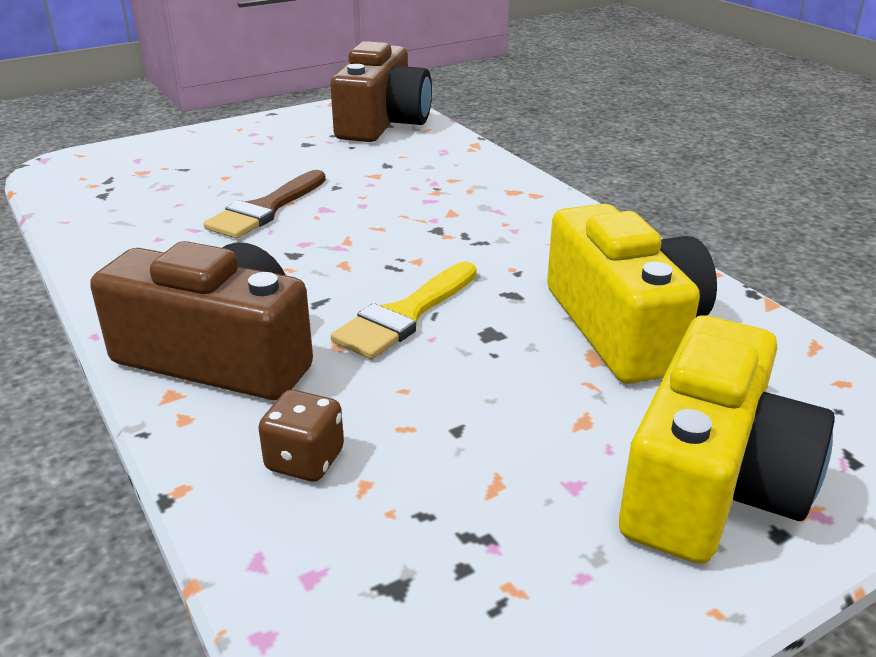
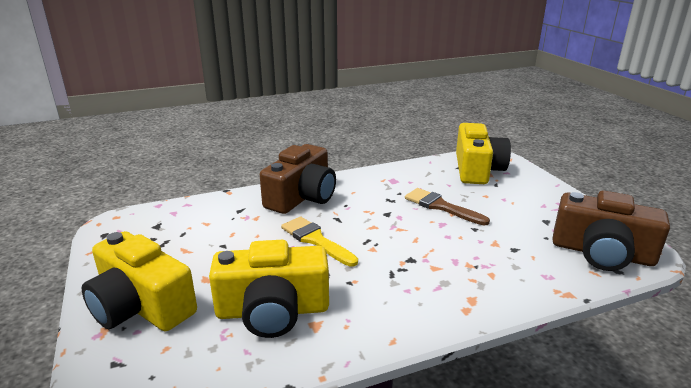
camera: 100 degrees right, 5 degrees down
(118, 180) = (477, 169): none -> yellow camera
(305, 460) = (227, 212): brown dice -> none

